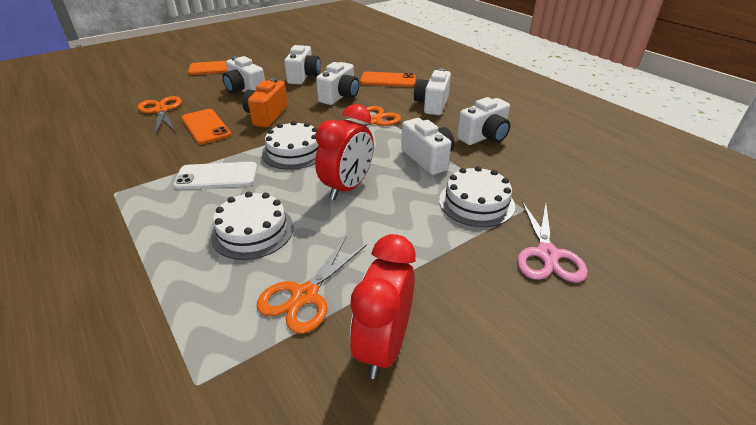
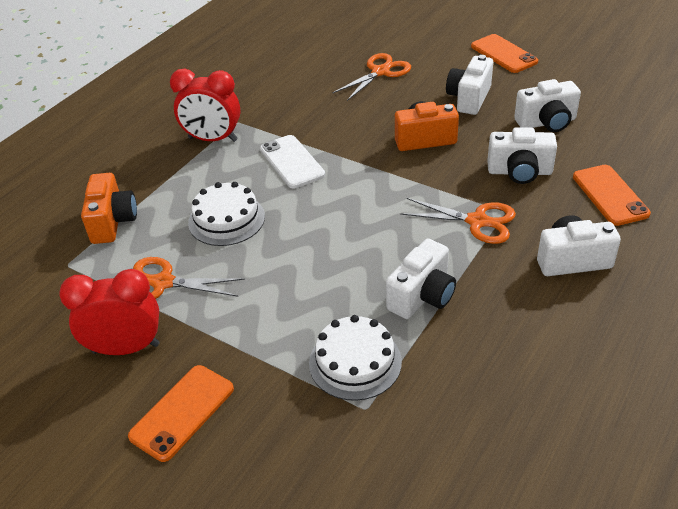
camera: 70 degrees right, 5 degrees up
(161, 321) = (113, 222): none -> orange camera
(205, 127) = (371, 113): orange phone -> orange phone (182, 412)
(294, 151) = (366, 189): white cake -> none
(347, 188) = (324, 252): red clock -> red clock (212, 139)
(484, 137) = (518, 336): white camera -> none
(547, 254) = (290, 443): pink scissors -> none

